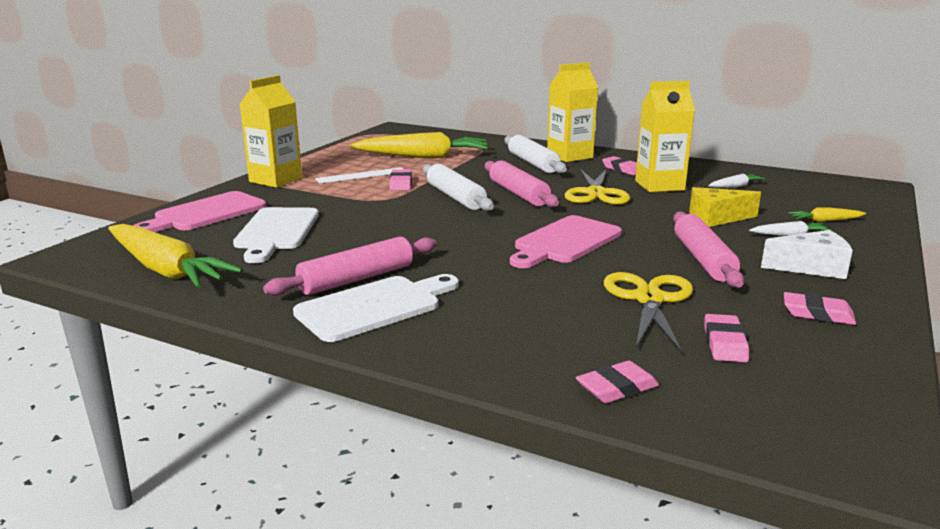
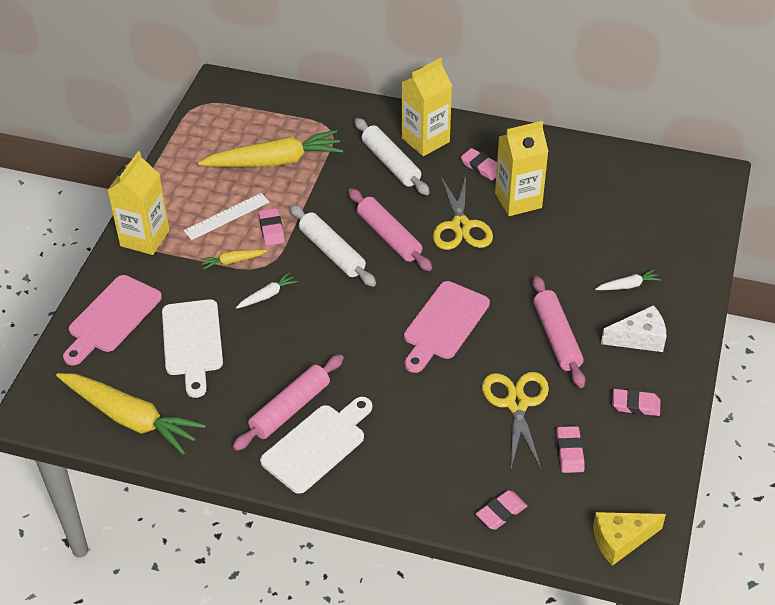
camera: 10 degrees left, 25 degrees up
(716, 218) = (569, 262): yellow cheese -> yellow cheese (621, 540)
(735, 186) = (588, 193): white carrot -> white carrot (267, 295)
(825, 221) = (660, 254): yellow carrot -> yellow carrot (232, 261)

